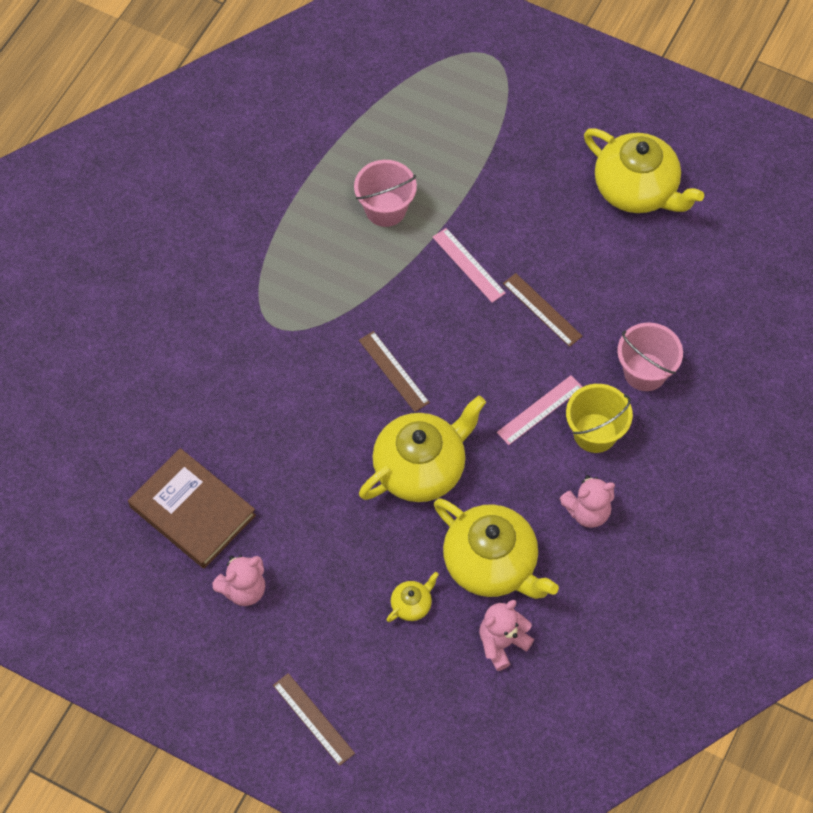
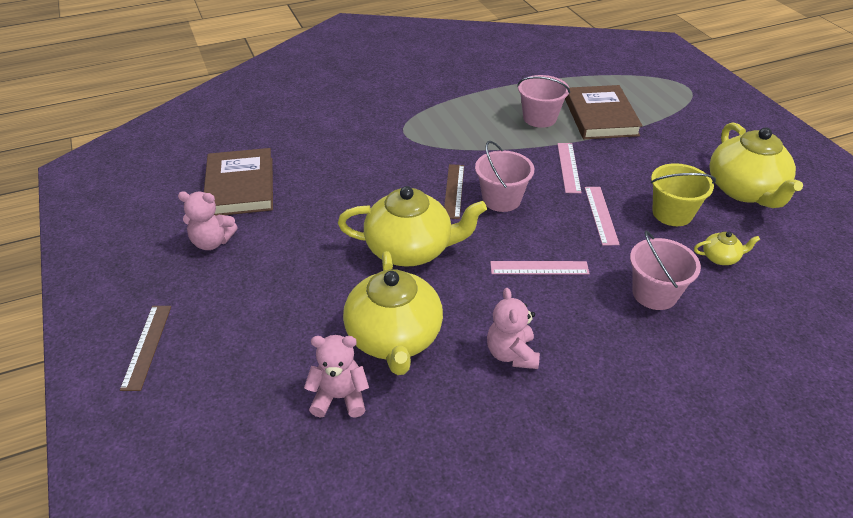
camera: 40 degrees right, 20 degrees down
(412, 604) = (305, 324): yellow teapot -> yellow teapot (720, 257)
(441, 165) = (600, 116): none -> brown book
(444, 351) = (501, 199): none -> pink bucket
(542, 310) = (601, 215): brown ruler -> pink ruler
(587, 511) = (511, 354): pink teddy bear -> pink teddy bear turned 60 degrees clockwise
(595, 433) = (571, 307): yellow bucket -> yellow bucket (672, 213)

